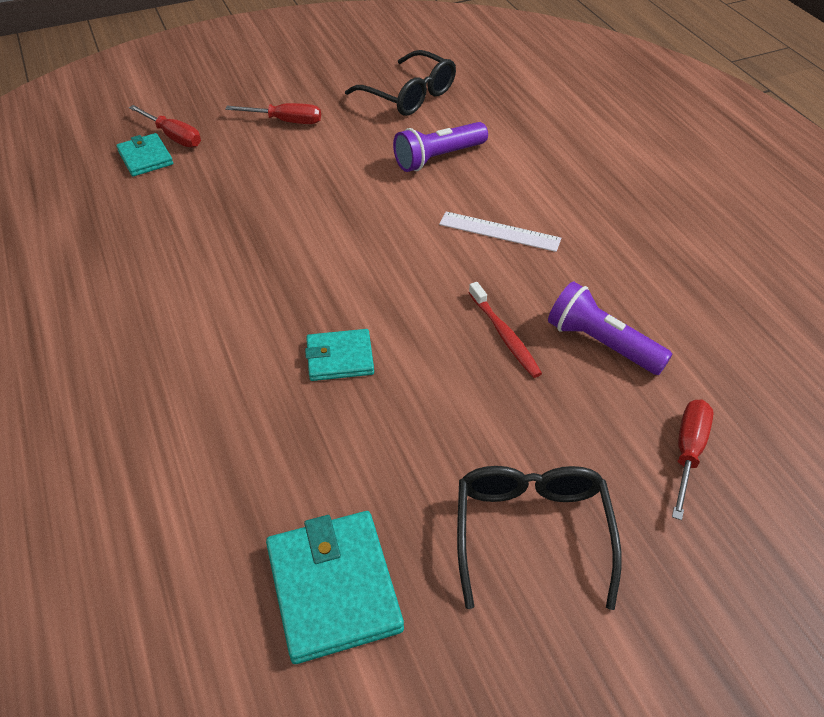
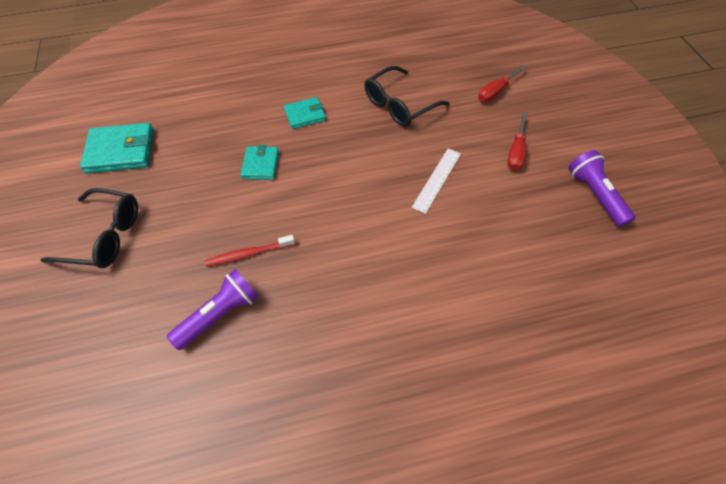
camera: 100 degrees right, 10 degrees up
(145, 158) = (471, 79): turquoise wallet -> turquoise wallet (305, 115)
(409, 95) = (560, 240): black glasses -> black glasses (399, 105)
(438, 158) = (460, 247): purple flashlight -> purple flashlight (594, 194)
(499, 231) = (357, 274): white ruler -> white ruler (437, 180)
(688, 452) = (110, 339): red screwdriver -> none

